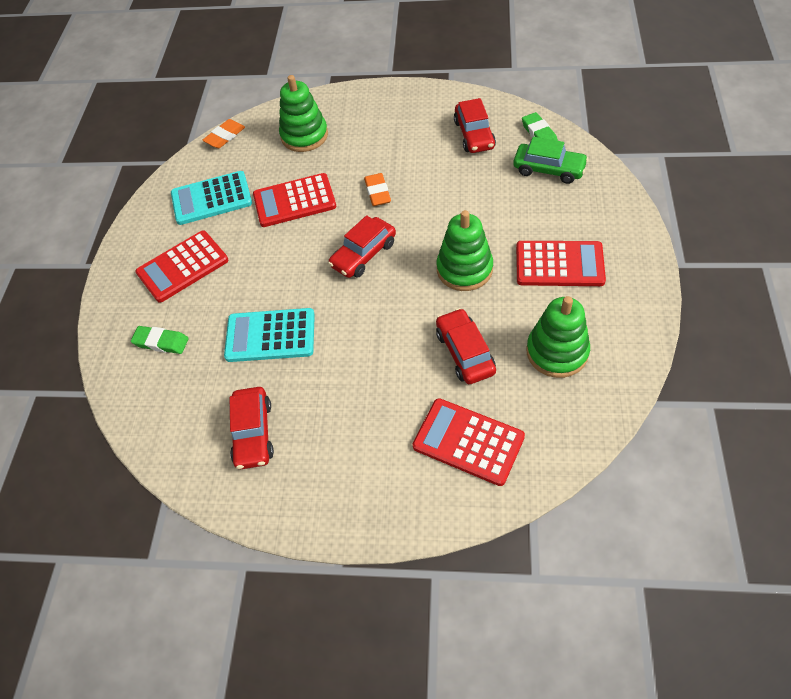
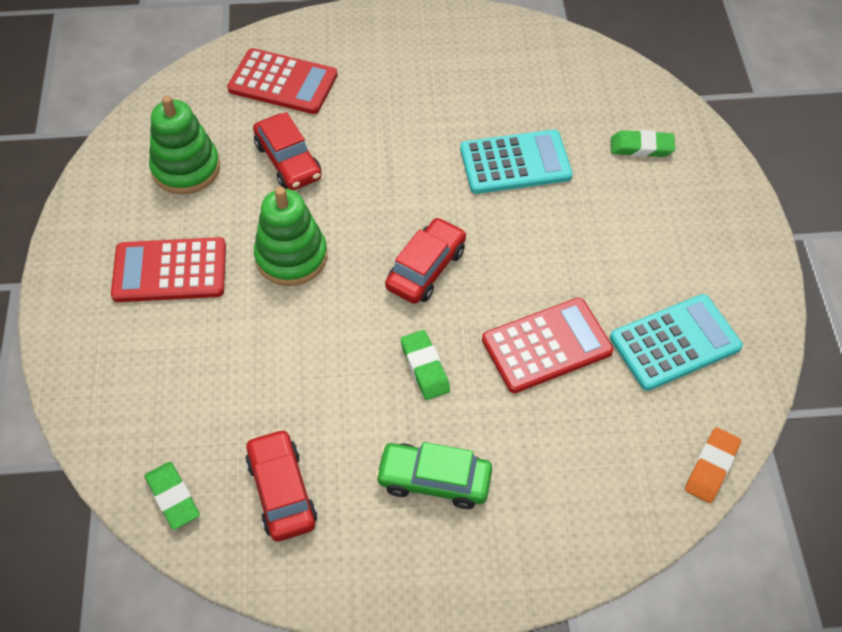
camera: 165 degrees right, 0 degrees up
(182, 266) = (664, 237): red calculator -> none
(253, 433) = (499, 73): red car -> none
(304, 136) = (572, 475): green stacking toy -> none
(377, 192) = (425, 367): orange eraser -> green eraser
(549, 169) = (165, 424): green car -> green car (434, 480)

